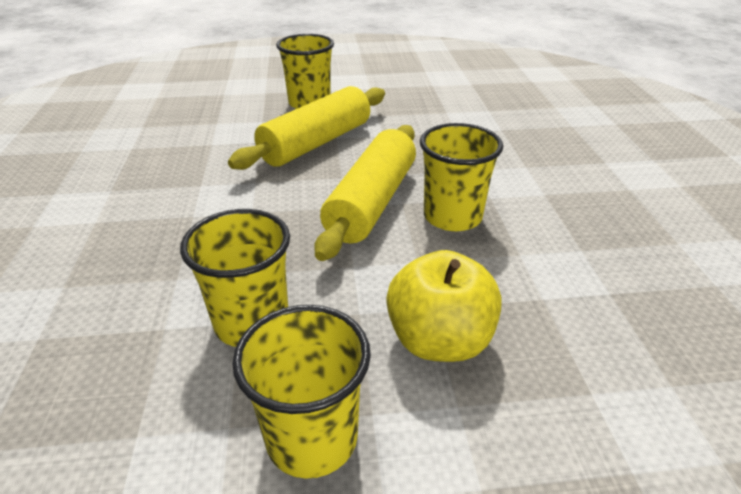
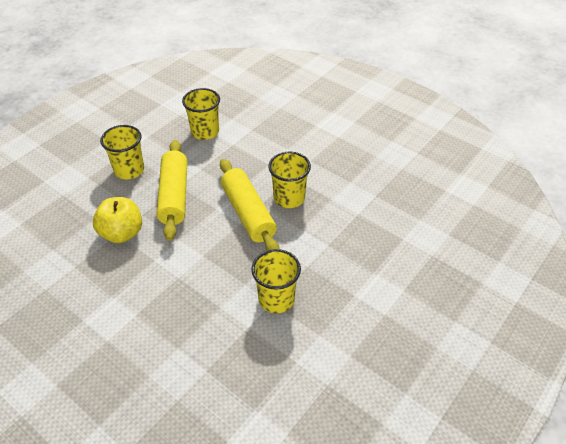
camera: 45 degrees left, 10 degrees up
(312, 438) = (346, 316): yellow cup -> yellow cup (205, 132)
(439, 340) = (344, 255): yellow apple -> yellow apple (122, 233)

